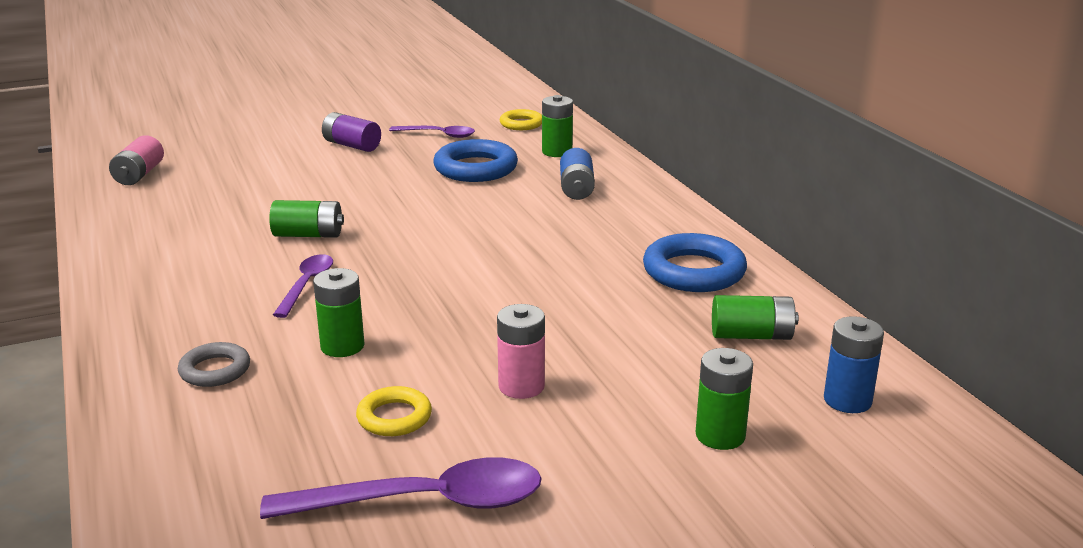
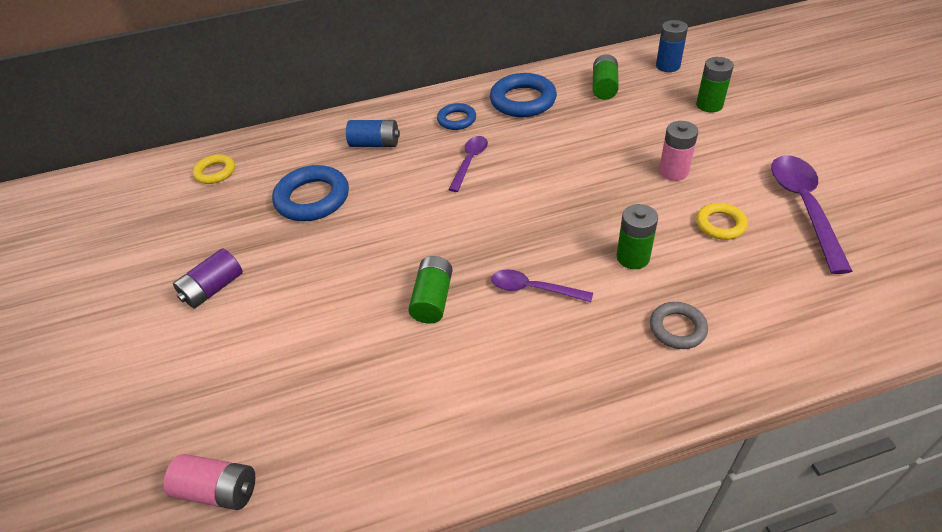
camera: 80 degrees left, 20 degrees up
(439, 135) = (215, 225): purple spoon -> purple spoon (470, 161)
(557, 152) = (294, 152): green battery -> none
(636, 230) = (456, 120): none -> blue ring

